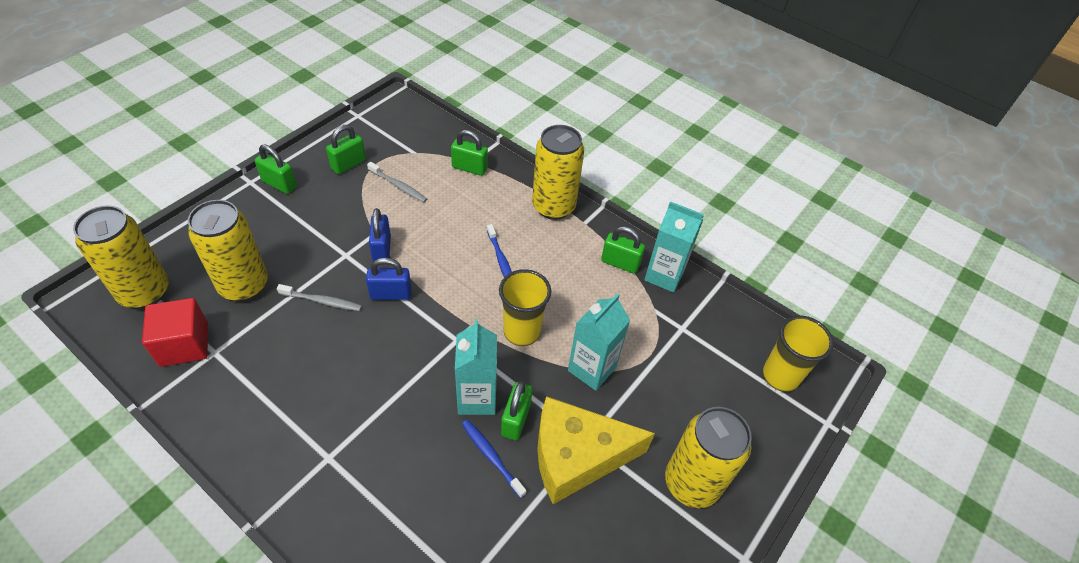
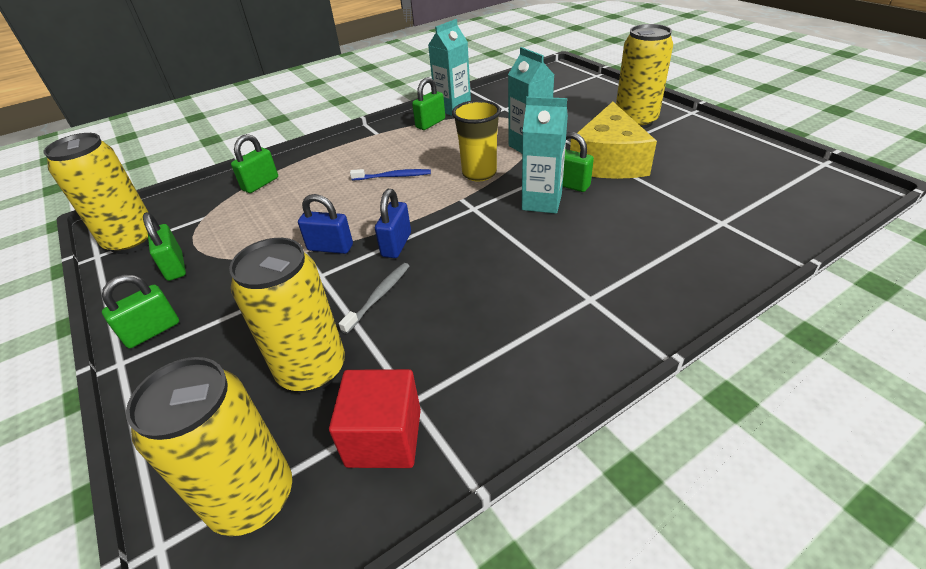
camera: 65 degrees left, 10 degrees down
(398, 186) = (245, 231): grey toothbrush -> none
(491, 457) = (603, 199): blue toothbrush -> none
(553, 207) = (348, 145): yellow can -> yellow can (132, 241)
(780, 376) = (557, 83): yellow cup -> none

